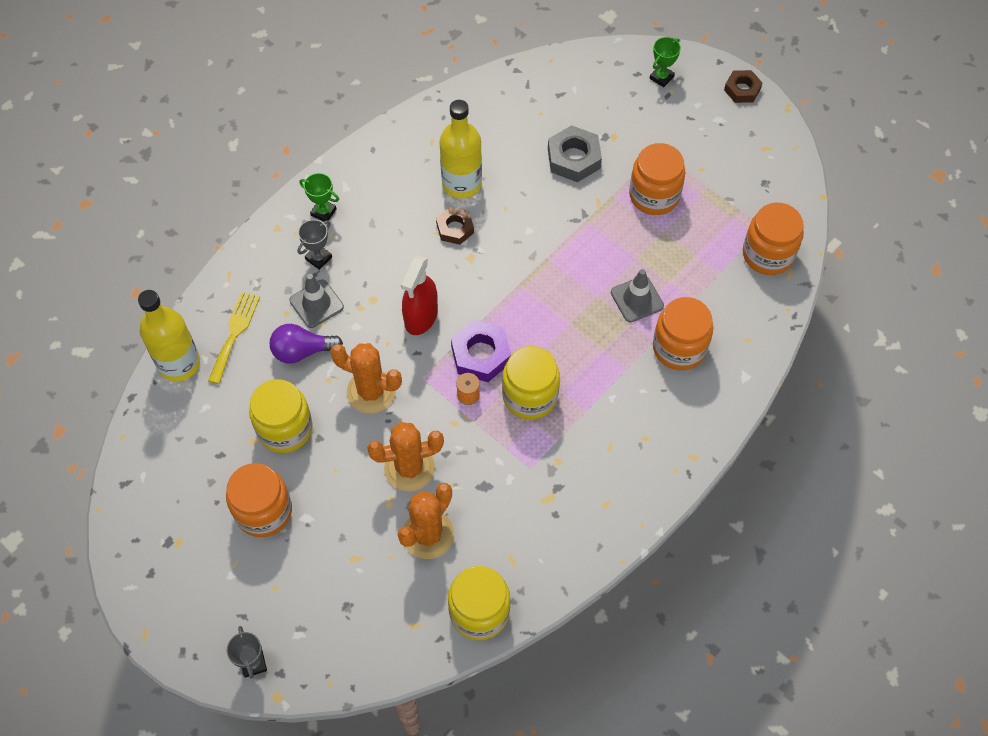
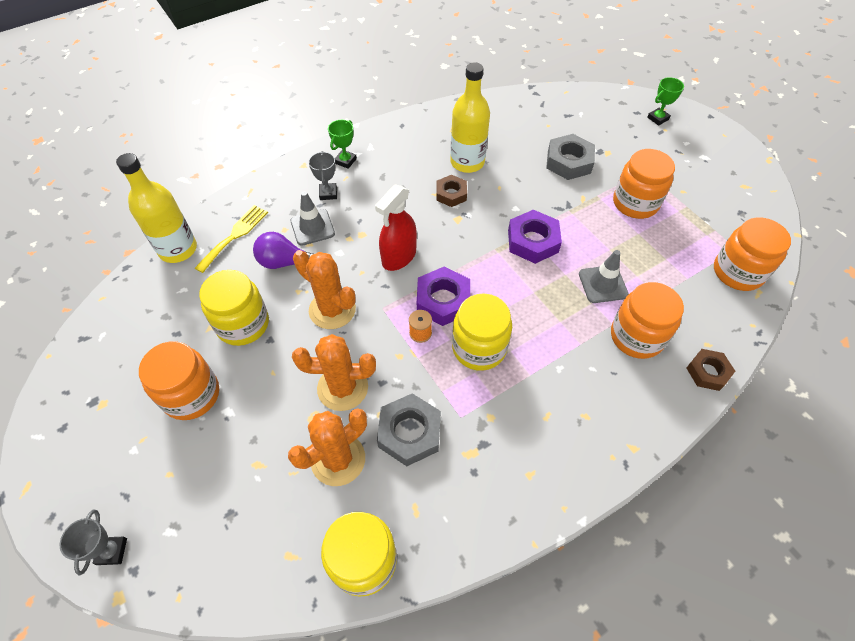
camera: 15 degrees right, 5 degrees down
(318, 258) = (328, 193): grey trophy -> grey trophy turned 60 degrees counterclockwise
(323, 212) = (345, 161): green trophy -> green trophy turned 75 degrees clockwise
(486, 494) = (409, 432): none -> grey nut
(556, 266) = (532, 241): none -> purple nut
(742, 89) = (728, 139): brown nut -> brown nut (707, 372)

